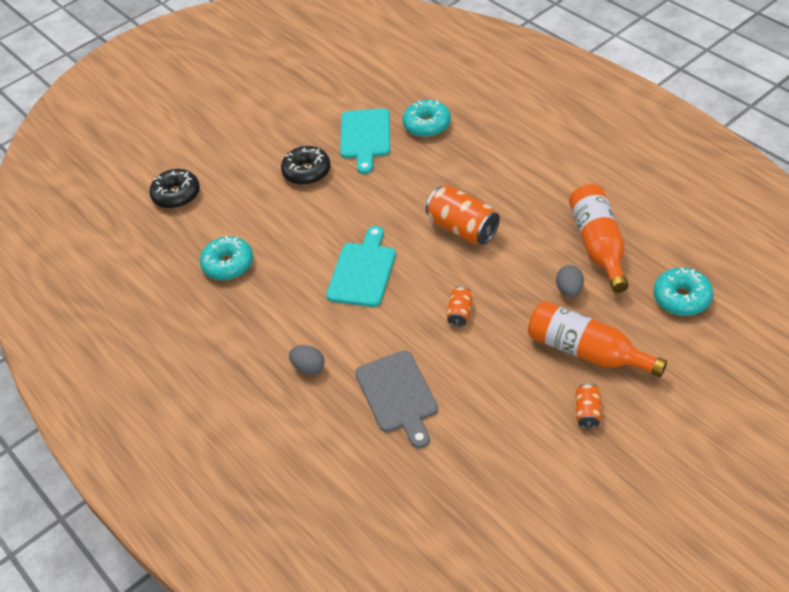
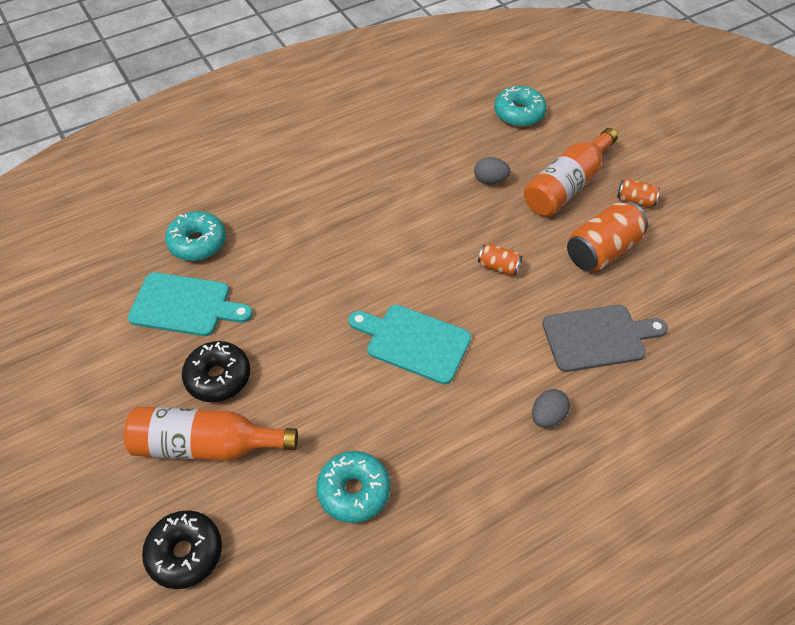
camera: 85 degrees left, 5 degrees up
(462, 228) = (379, 242): orange can -> orange can (602, 250)
(598, 245) = (439, 148): orange bottle -> orange bottle (206, 445)

